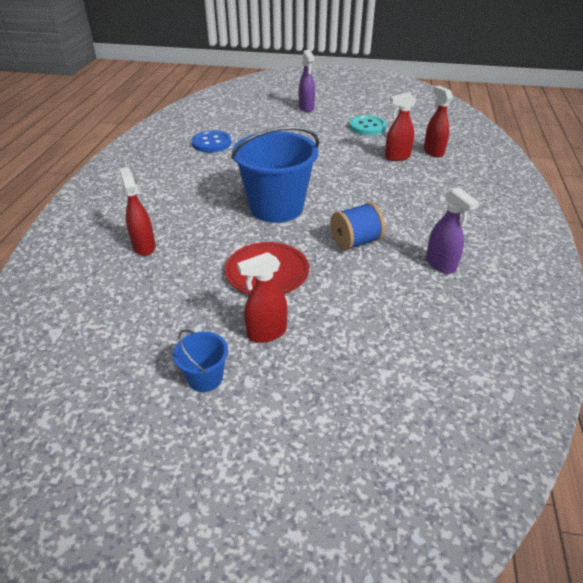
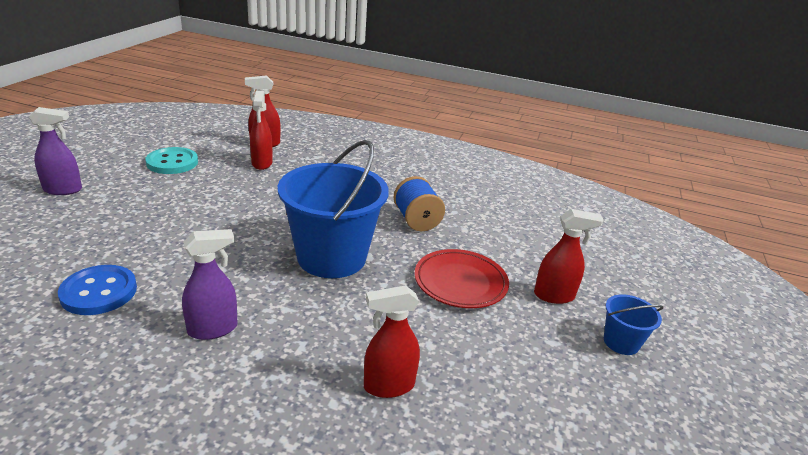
camera: 85 degrees left, 10 degrees down
(266, 333) = (554, 296): red spray bottle -> red spray bottle turned 75 degrees counterclockwise
(441, 264) = (459, 189): purple spray bottle -> purple spray bottle (213, 329)

